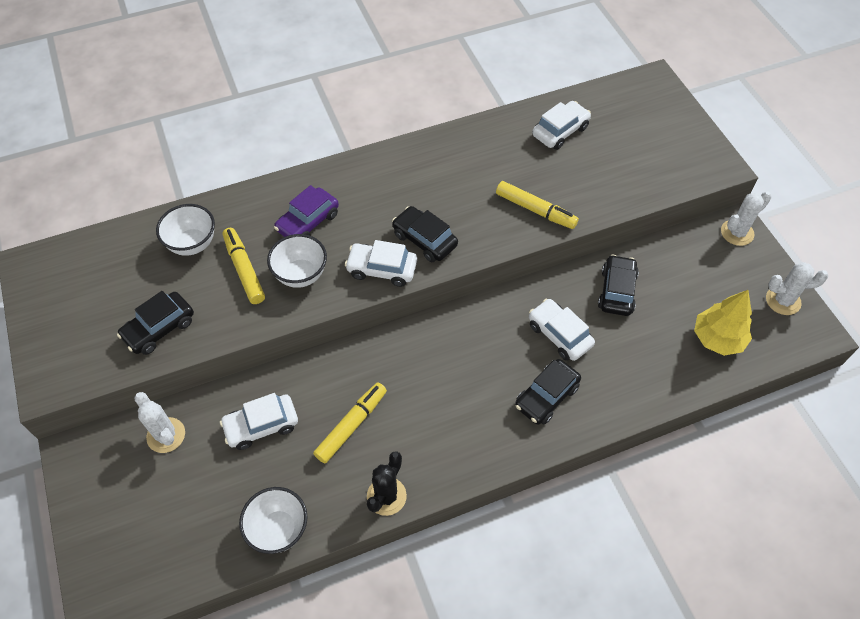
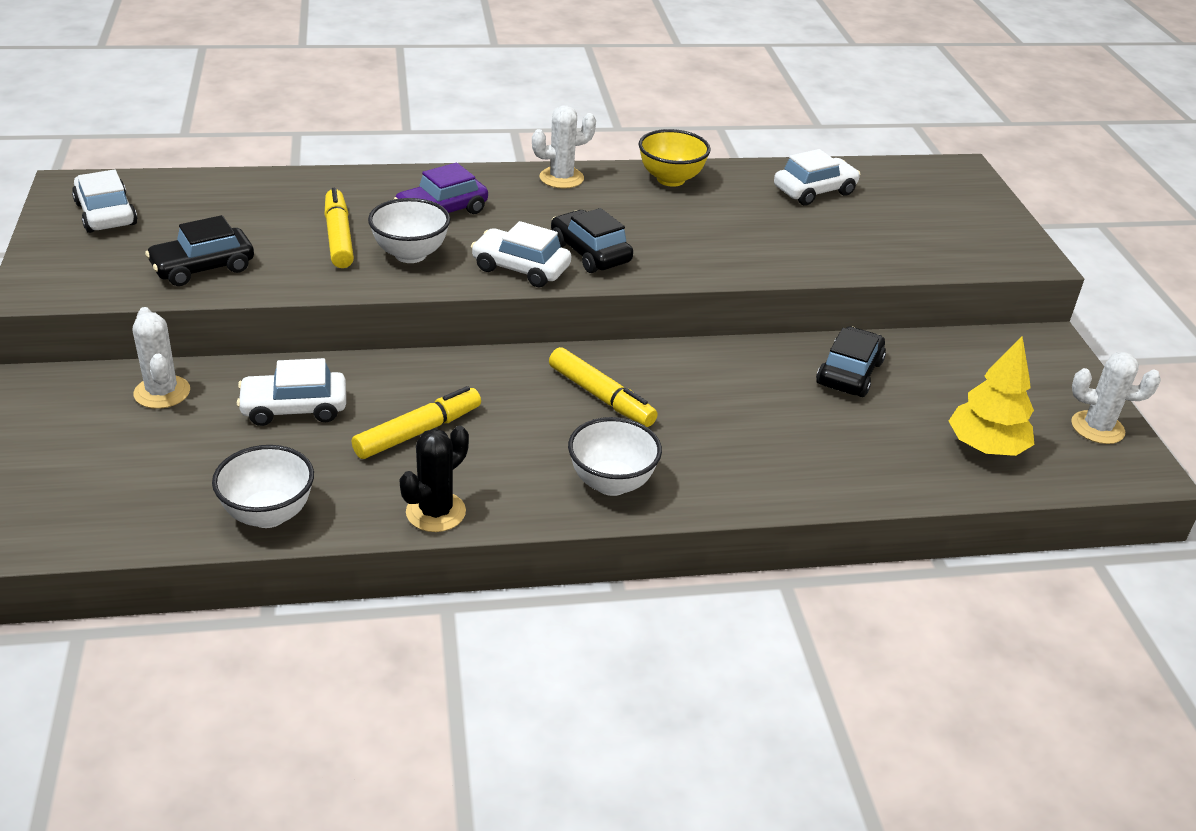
camera: 10 degrees right, 20 degrees down
(192, 244) = (284, 204): white bowl -> white bowl (611, 483)
(458, 144) = (670, 179): none -> yellow bowl
(535, 210) = (753, 253): yellow marker -> yellow marker (601, 397)
(546, 396) = (708, 457): black car -> none
(559, 335) = (750, 400): white car -> white car (106, 214)
(737, 233) = (1046, 349): white cactus -> white cactus (561, 178)

